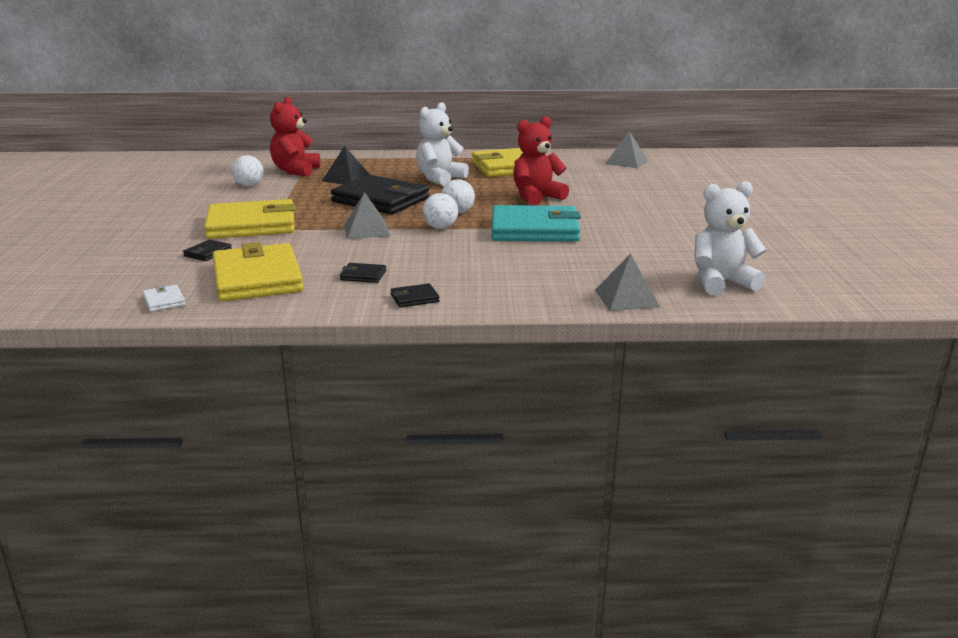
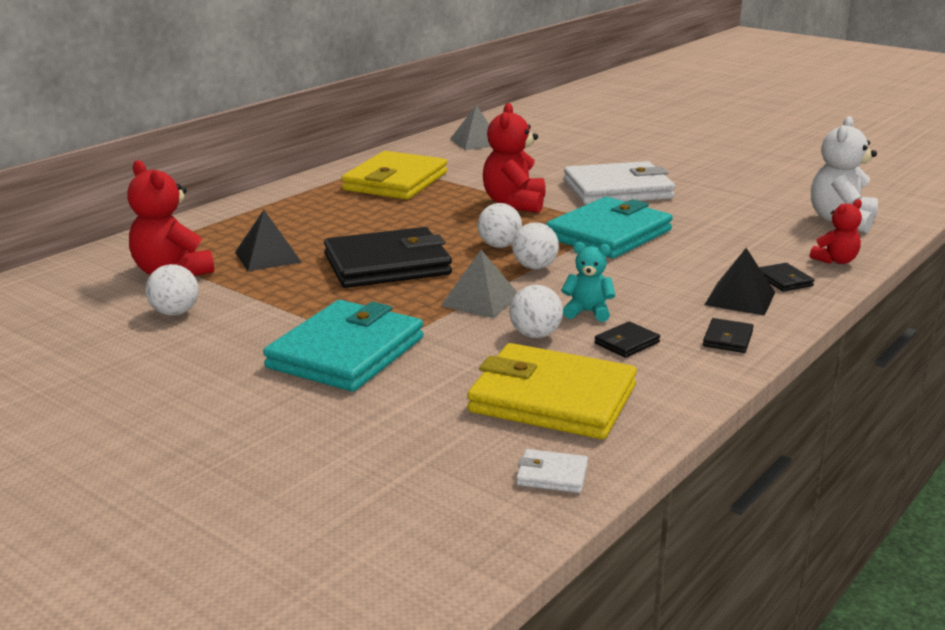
camera: 50 degrees left, 0 degrees up
(208, 253) = (410, 405): black wallet -> black wallet (784, 280)
(251, 225) = (346, 353): yellow wallet -> turquoise wallet
(338, 253) = (535, 335): none -> white ball
(393, 256) = (587, 312): none -> turquoise teddy bear
(440, 179) = (368, 219): white teddy bear -> none
(491, 286) = (740, 298): none -> black pyramid
(624, 212) = (617, 190): none -> white wallet
(626, 298) = (835, 261): grey pyramid -> red teddy bear

